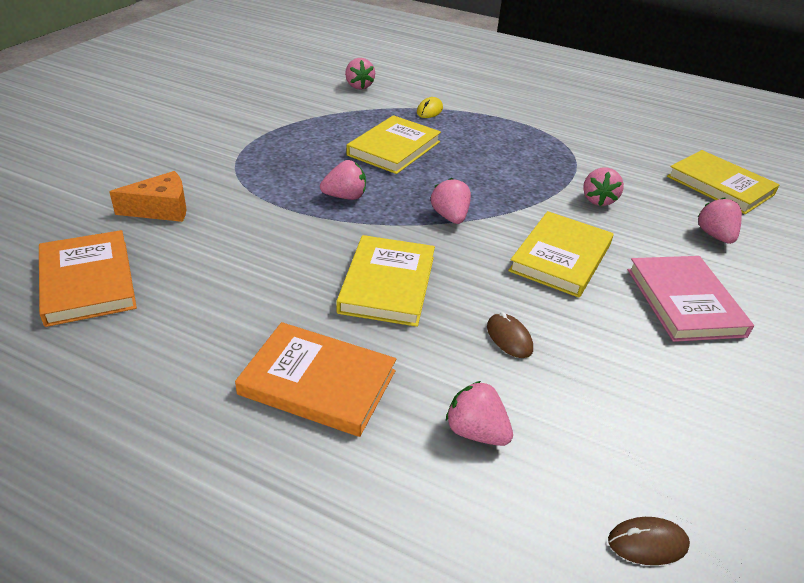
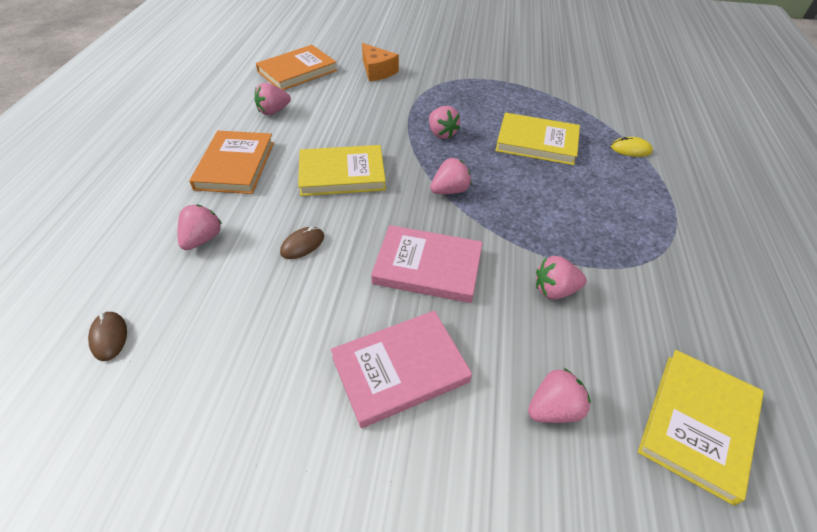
camera: 75 degrees right, 10 degrees up
(359, 86) = (632, 103): pink strawberry -> pink strawberry (273, 111)
(560, 257) = (427, 267): yellow book -> pink book

